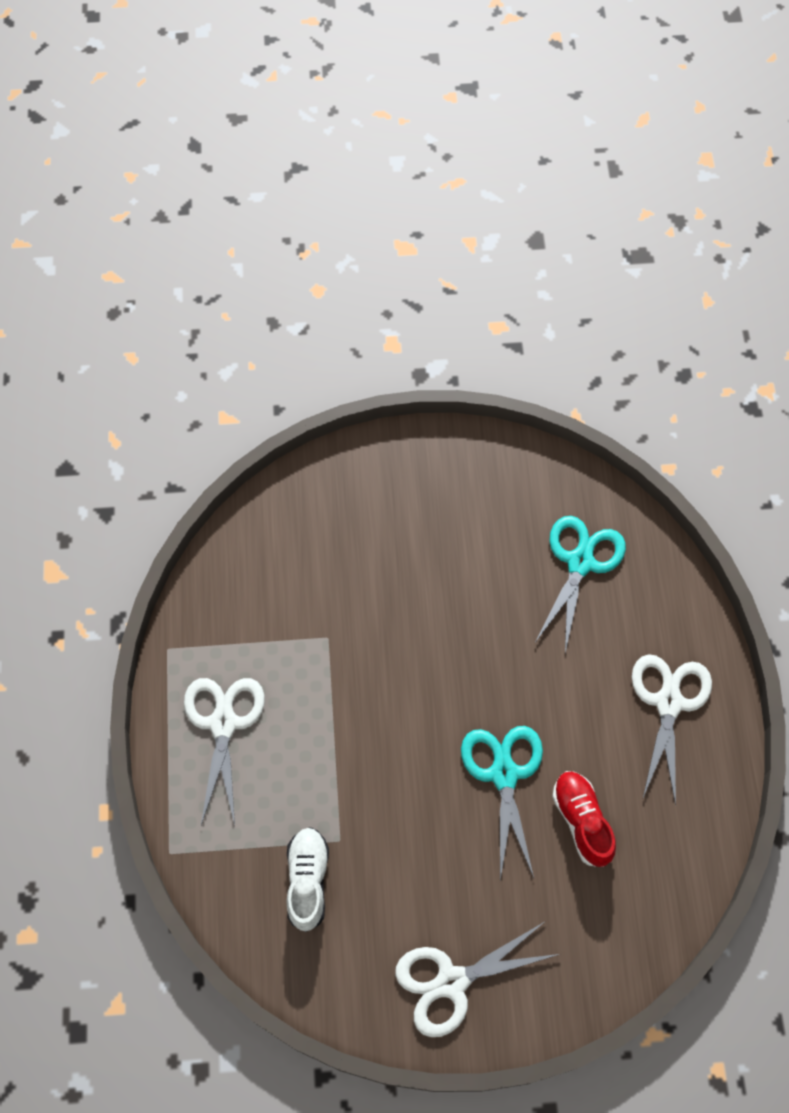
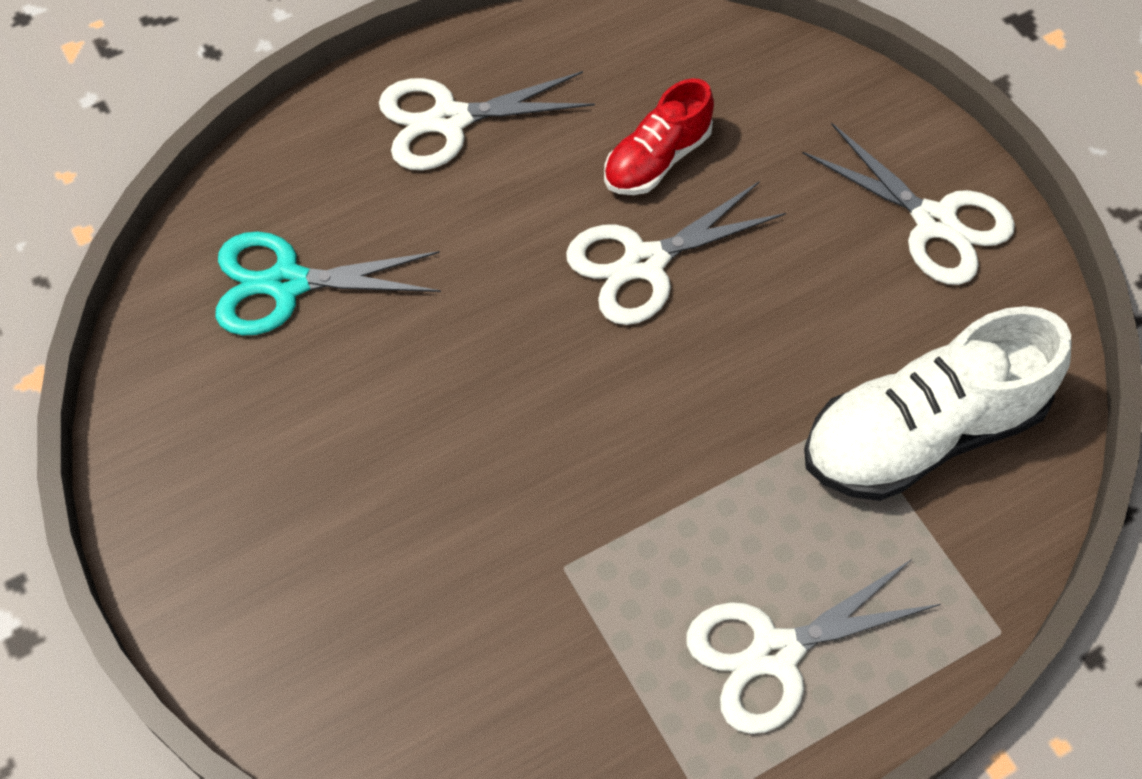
camera: 115 degrees left, 5 degrees down
(307, 881) = (922, 433): white shoe -> white shoe, size x1.78
(504, 774) = (645, 263): turquoise scissors -> white scissors

